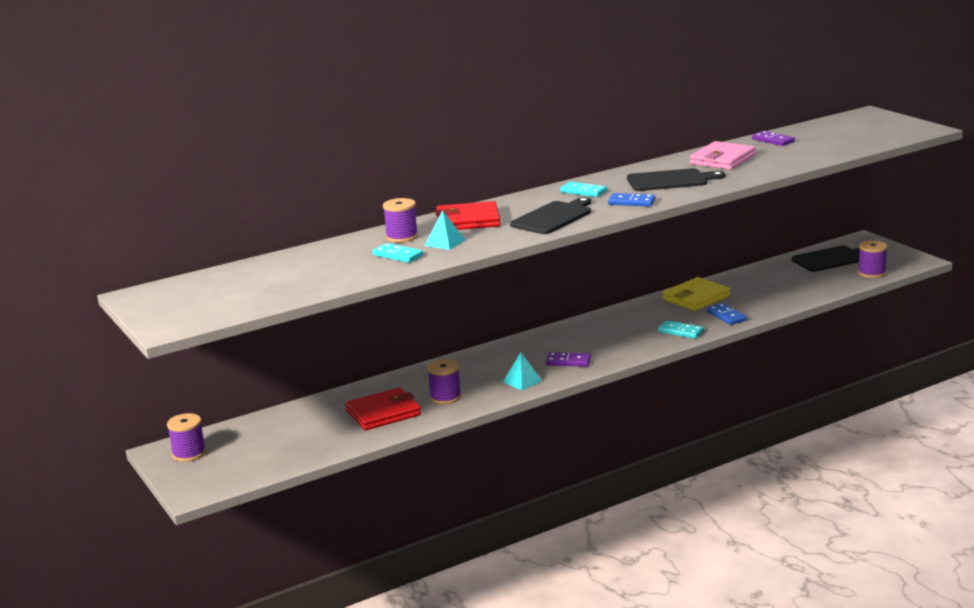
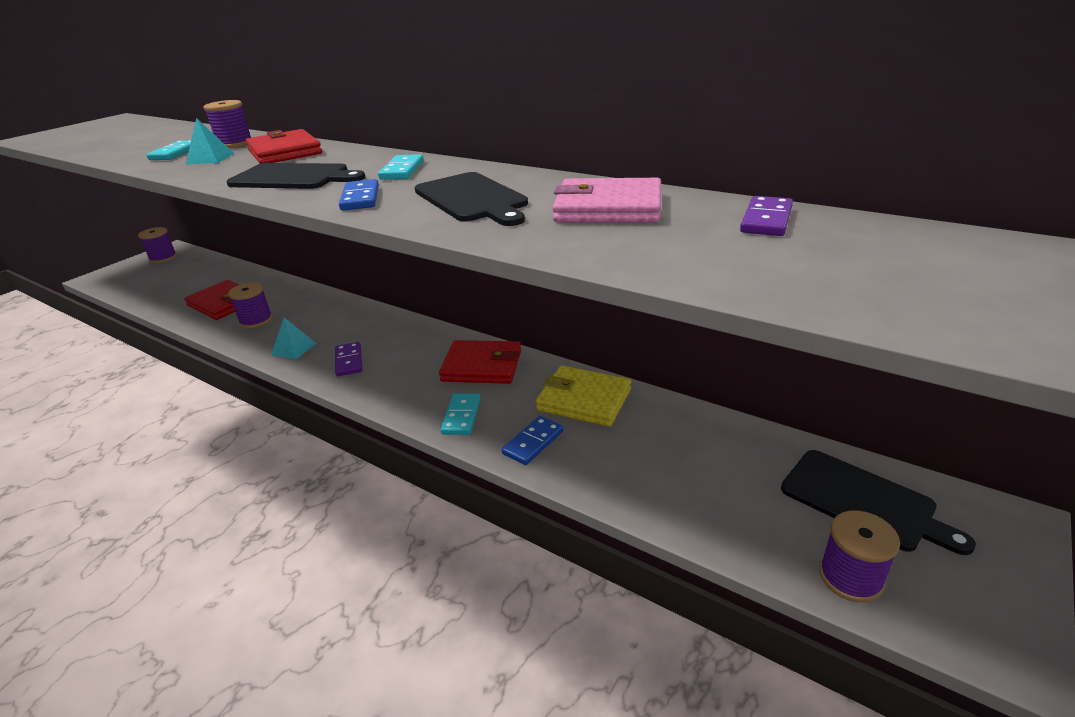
camera: 65 degrees right, 10 degrees up
(625, 320) = (482, 366): none -> red wallet

